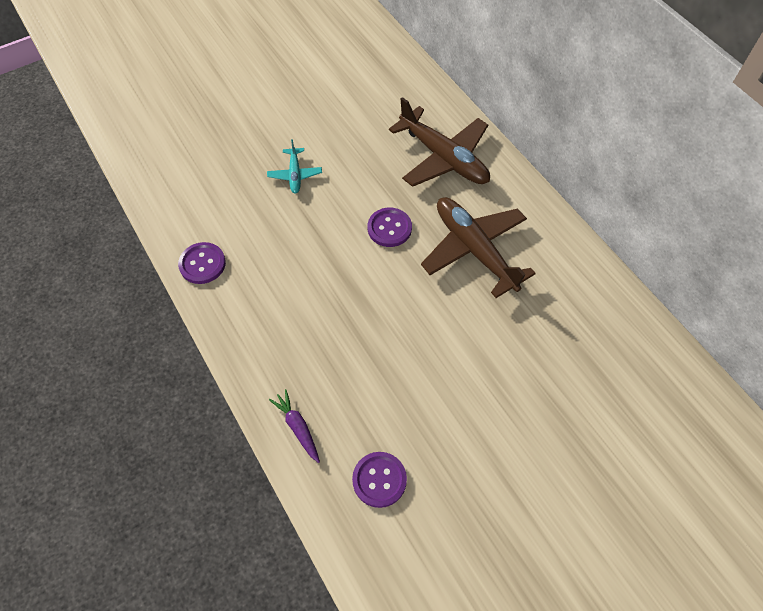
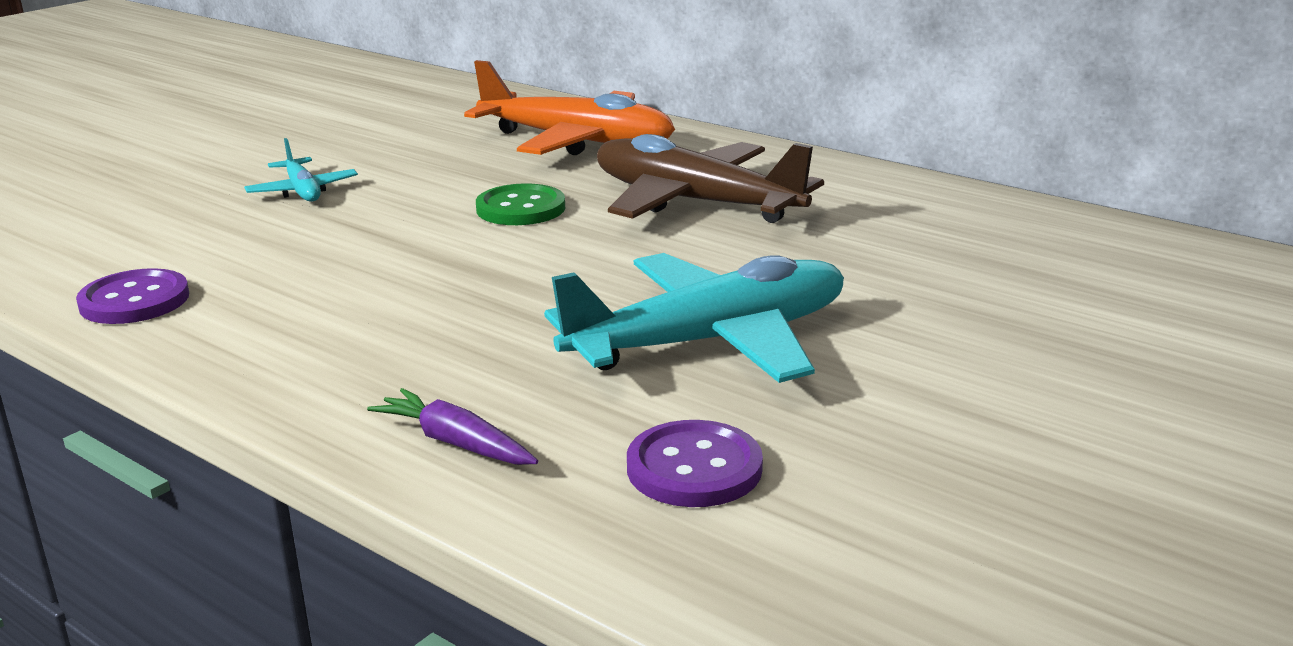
camera: 20 degrees left, 35 degrees down
(389, 228) = (520, 208): purple button -> green button
(425, 387) = (711, 341): none -> turquoise plane
(443, 158) = (577, 141): brown plane -> orange plane

